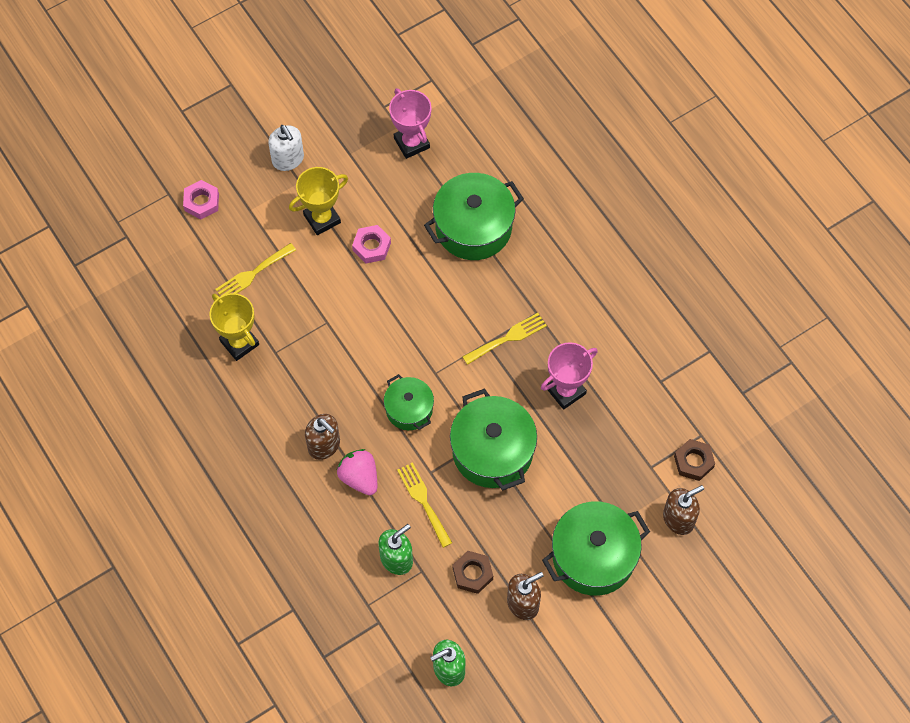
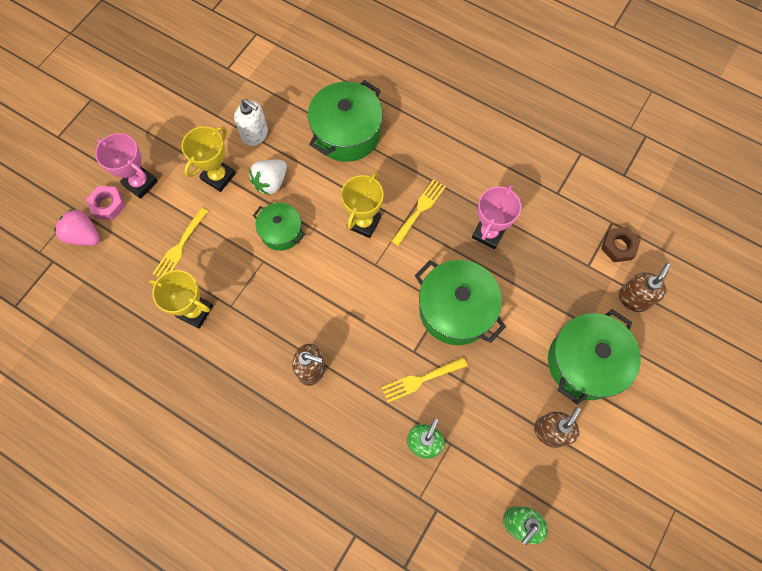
camera: 25 degrees left, 5 degrees up
(288, 159) = (167, 140): white soap dispenser -> white soap dispenser (255, 134)
(359, 477) = (356, 384): pink strawberry -> pink strawberry (84, 235)
(371, 246) = (271, 182): pink nut -> white strawberry
(409, 409) = (368, 305): green pot -> green pot (281, 232)
(411, 143) = (264, 87): pink trophy -> pink trophy (140, 183)
(423, 501) = (420, 380): yellow fork -> yellow fork turned 60 degrees counterclockwise
(445, 327) = (364, 222): none -> yellow trophy
(472, 574) = (494, 425): brown nut -> none

